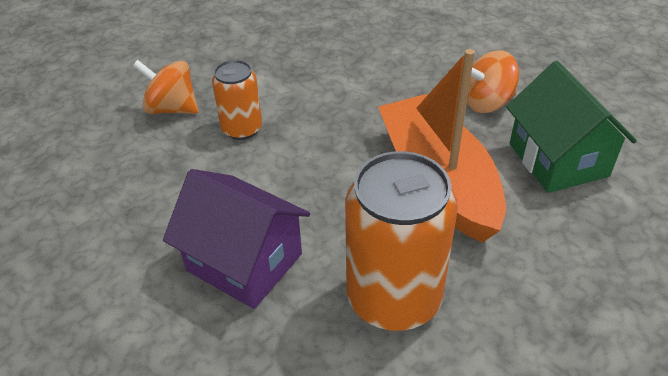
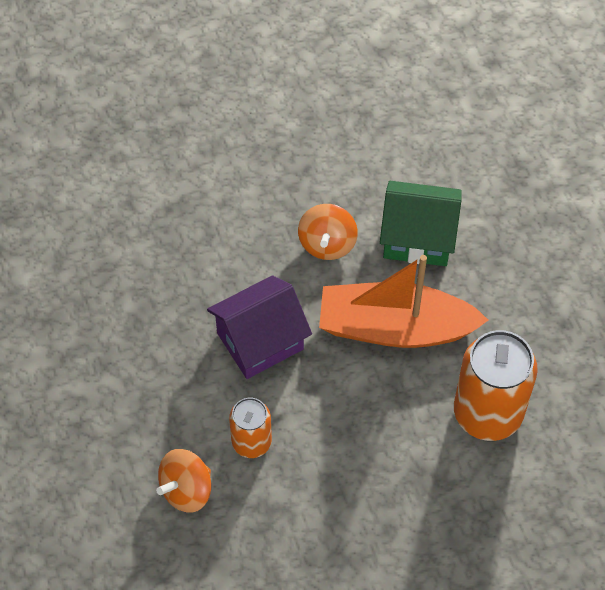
camera: 65 degrees left, 15 degrees up
(244, 262) = (407, 494): purple house -> purple house (260, 341)

